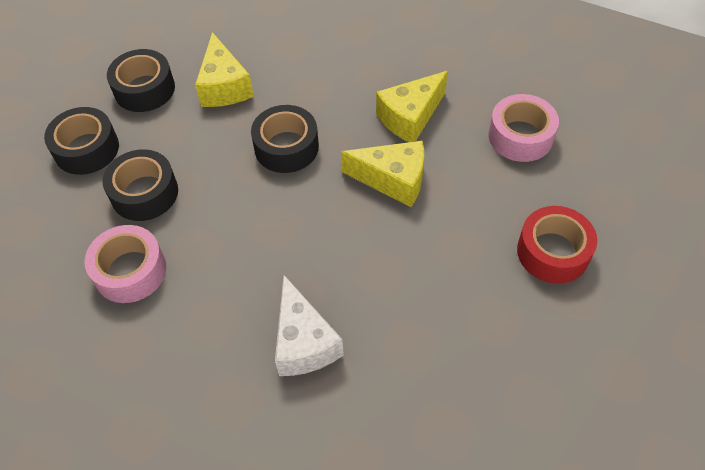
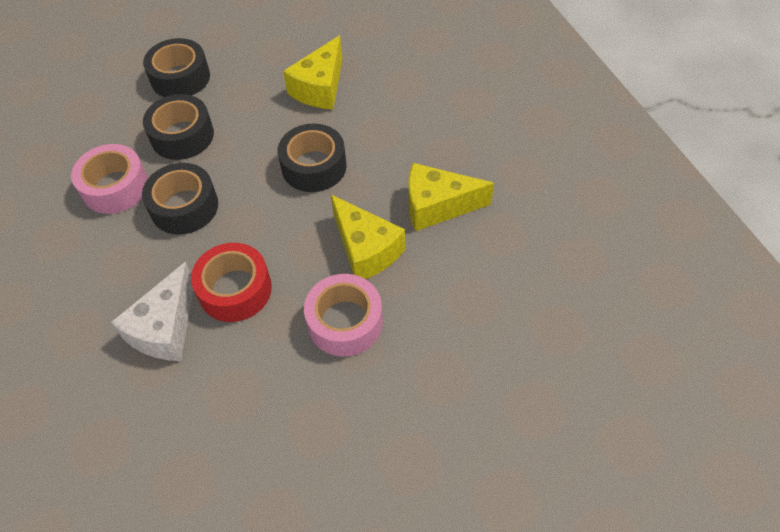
camera: 40 degrees right, 0 degrees up
(144, 89) = (263, 56): black tape -> black tape (184, 207)
(520, 136) = (516, 288): pink tape -> pink tape (345, 322)
(553, 252) = (431, 410): red tape -> red tape (235, 290)

